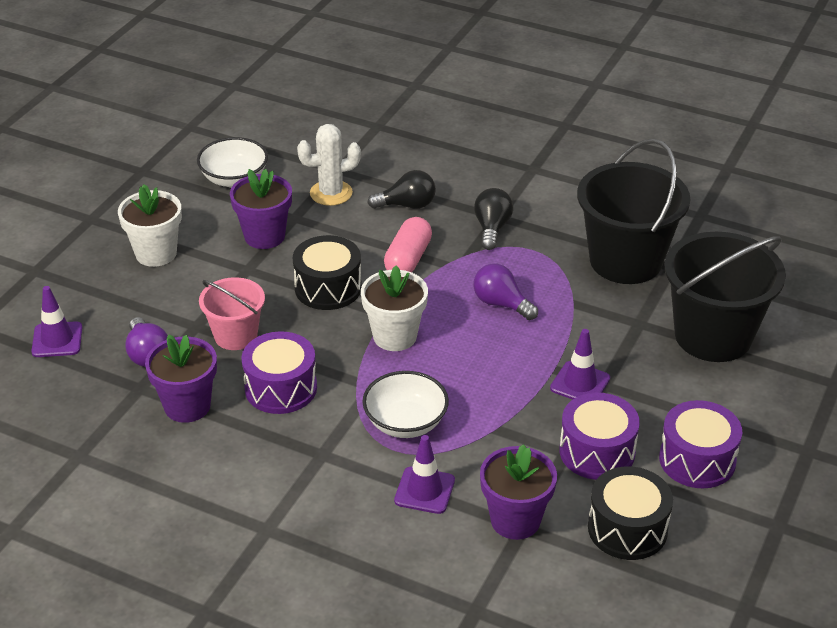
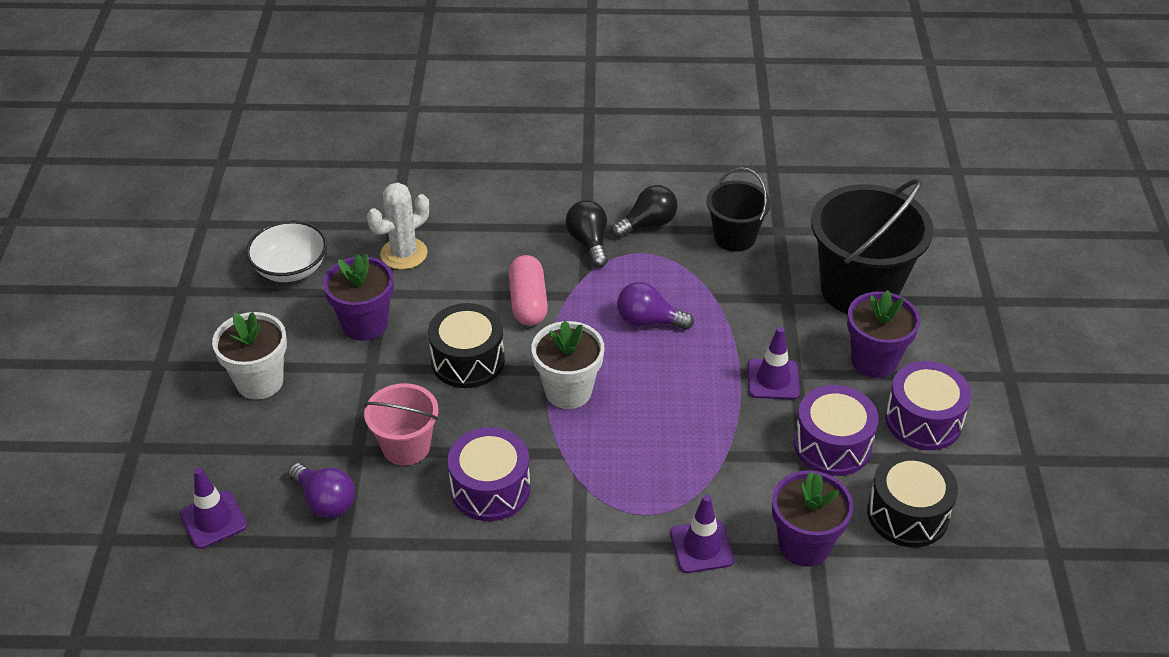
camera: 25 degrees left, 5 degrees up
(187, 406) = (406, 544): purple flower pot -> purple flower pot (874, 360)
(405, 423) = (637, 481): white bowl -> none
(407, 205) = (490, 243): black light bulb -> black light bulb (648, 224)
(625, 261) = (734, 237): black bucket -> black bucket, size x0.56

